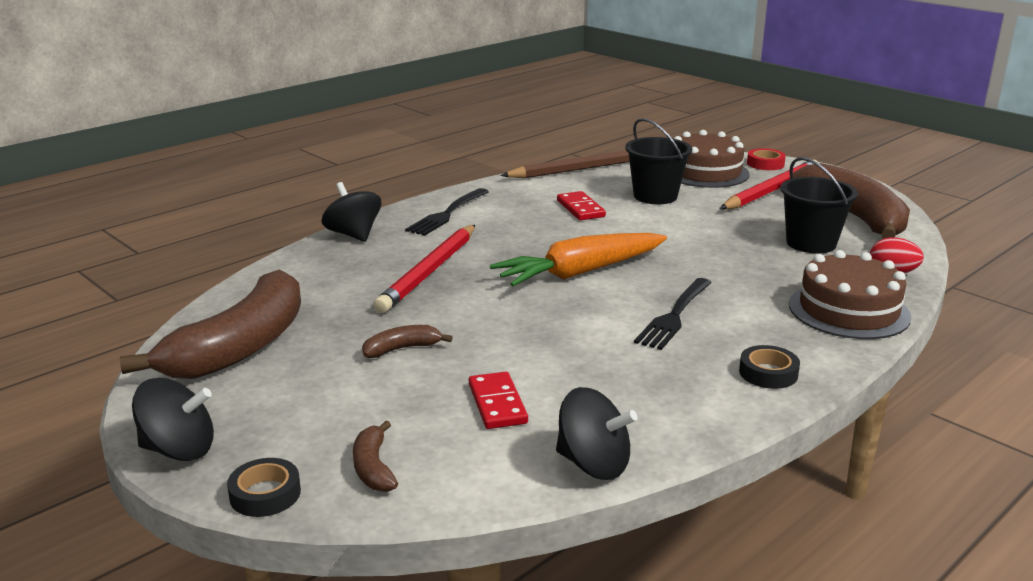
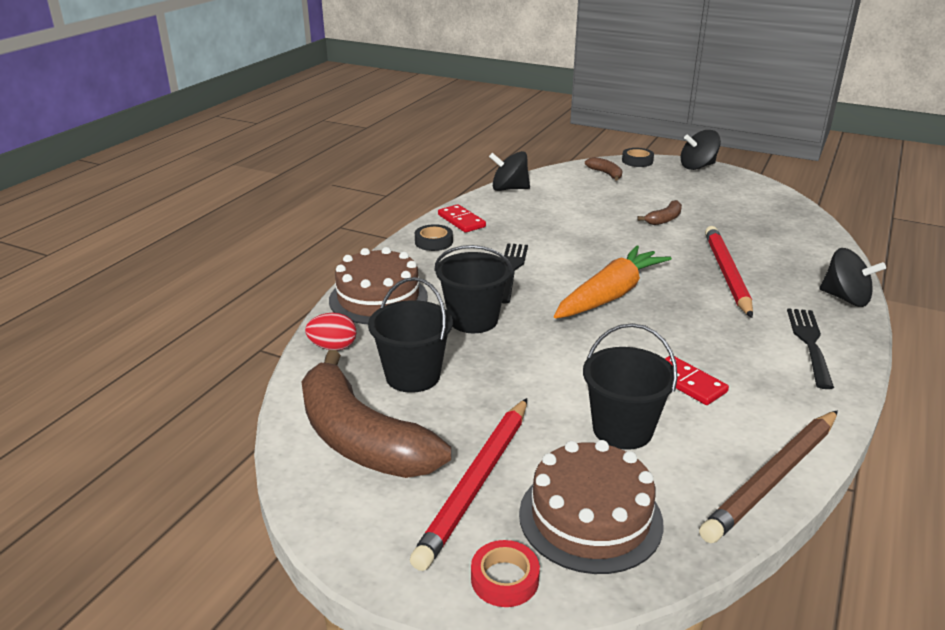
camera: 160 degrees right, 5 degrees up
(240, 347) = (755, 205): brown banana -> none
(497, 404) = (578, 203): red domino -> red domino (461, 221)
(742, 274) = (473, 320): none -> black bucket

